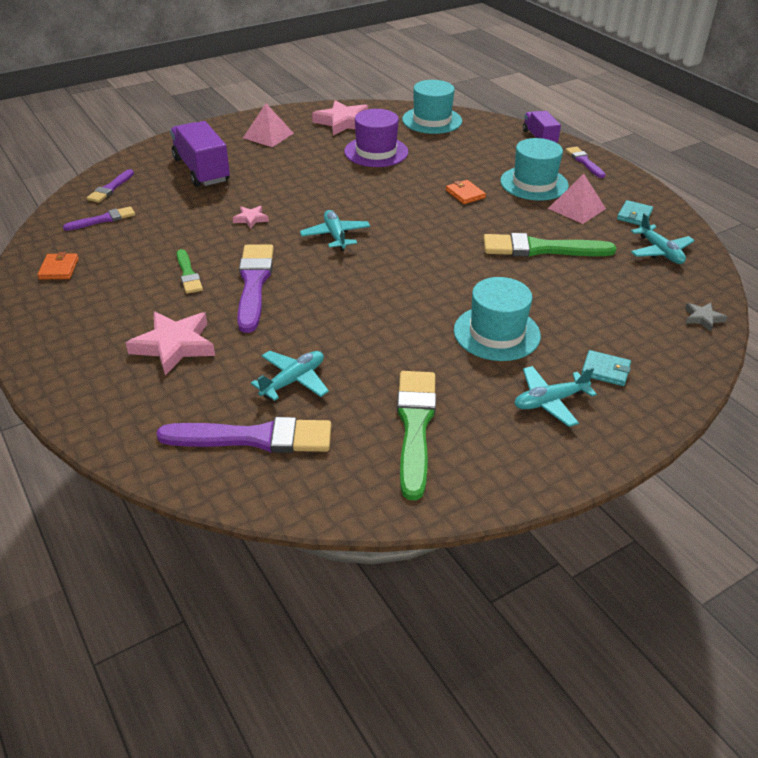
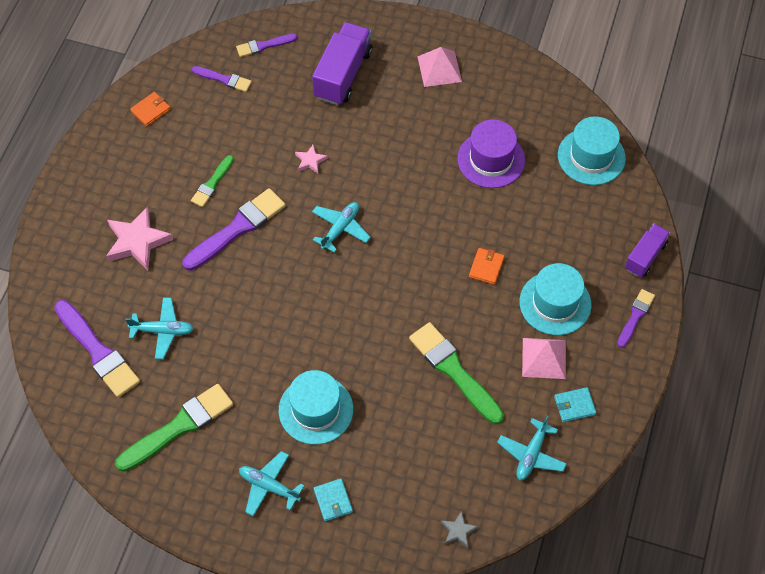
camera: 50 degrees right, 20 degrees up
(343, 122) = (517, 99): pink star -> none

